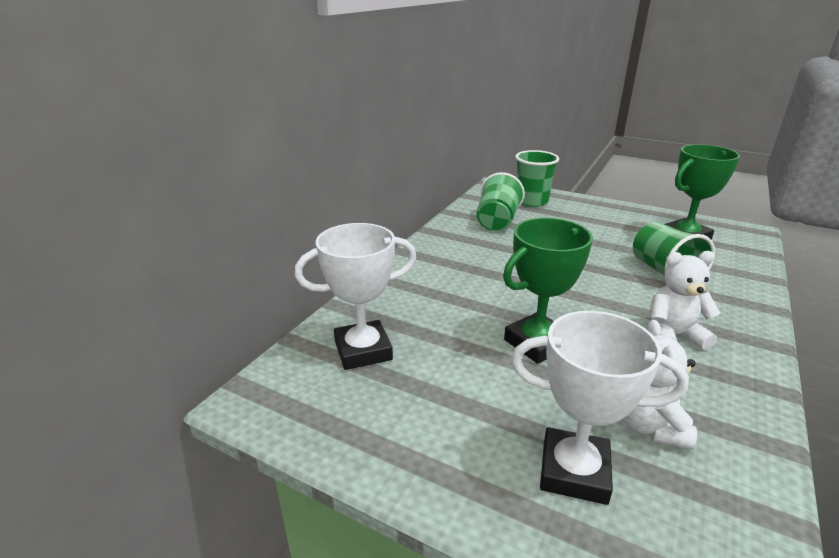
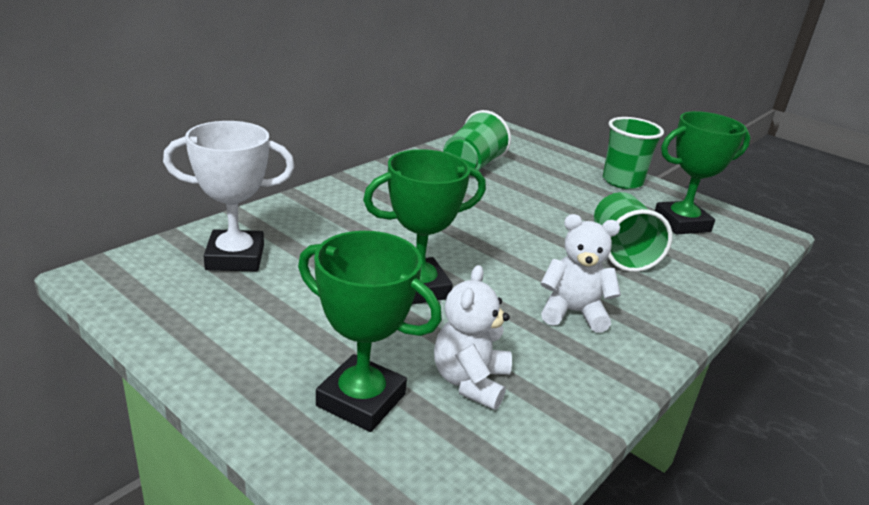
camera: 10 degrees right, 0 degrees up
(532, 201) = (531, 153): green cup -> green cup (622, 181)
(574, 471) = (361, 400): white trophy -> green trophy

